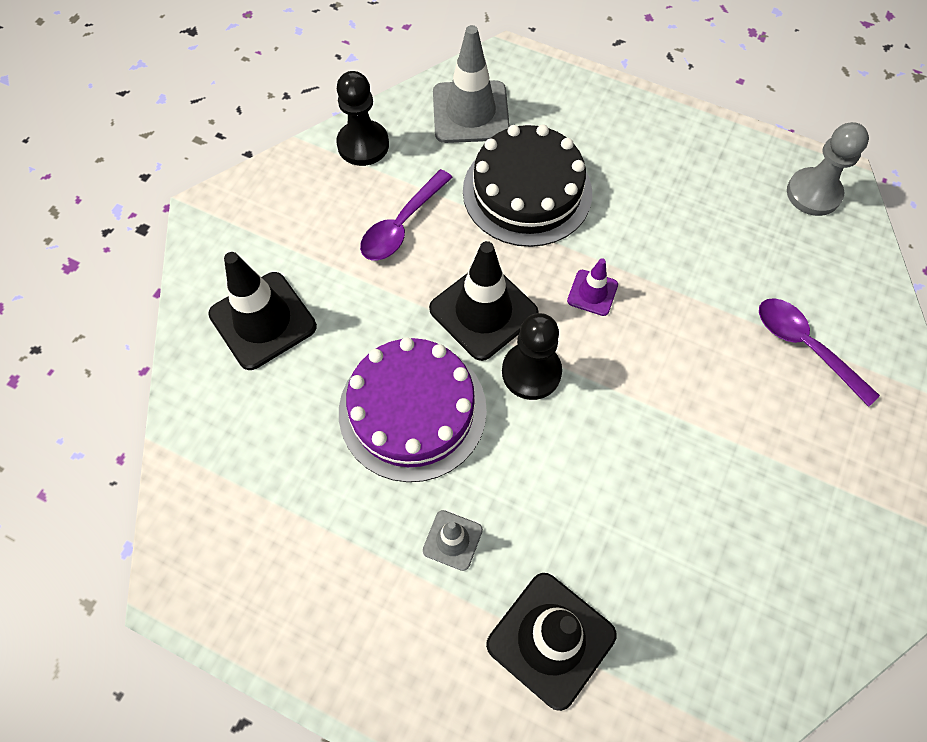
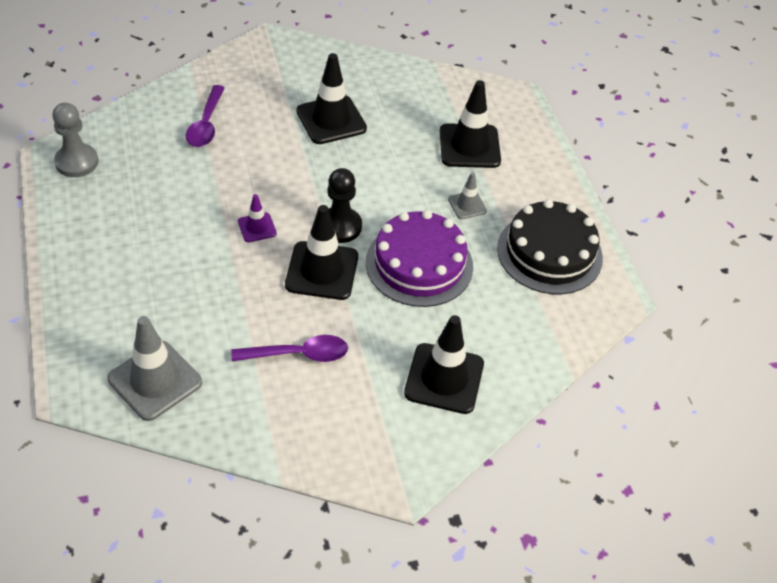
camera: 135 degrees left, 15 degrees down
(363, 145) = (248, 428): black pawn -> none
(527, 192) = (204, 302): black cake -> black cake (549, 253)
(724, 495) = (331, 120): none -> black traffic cone

